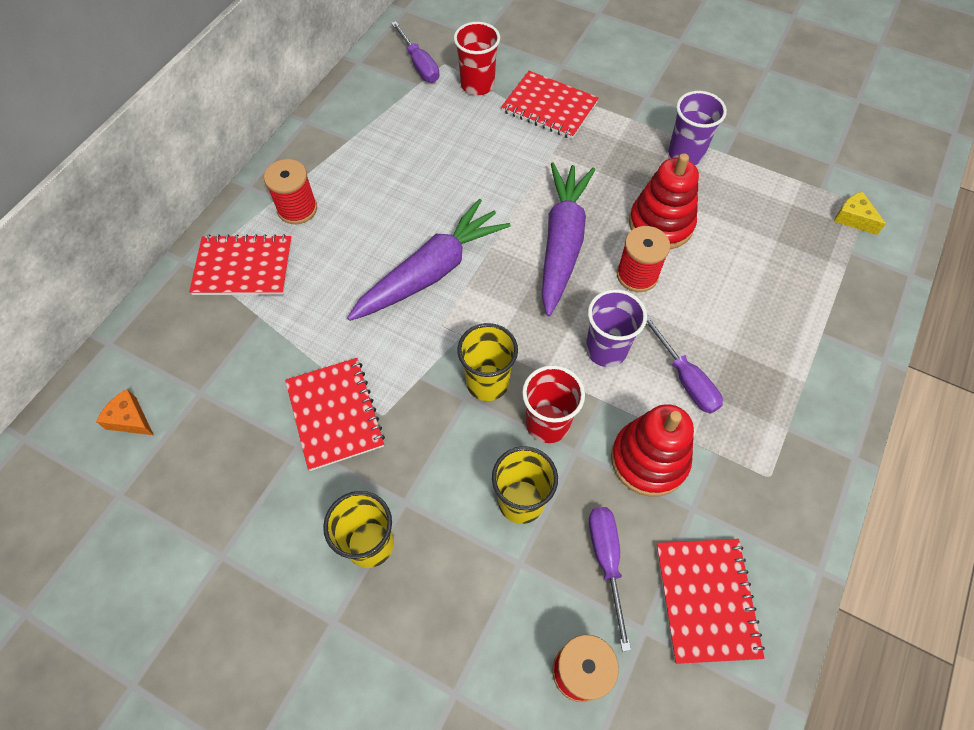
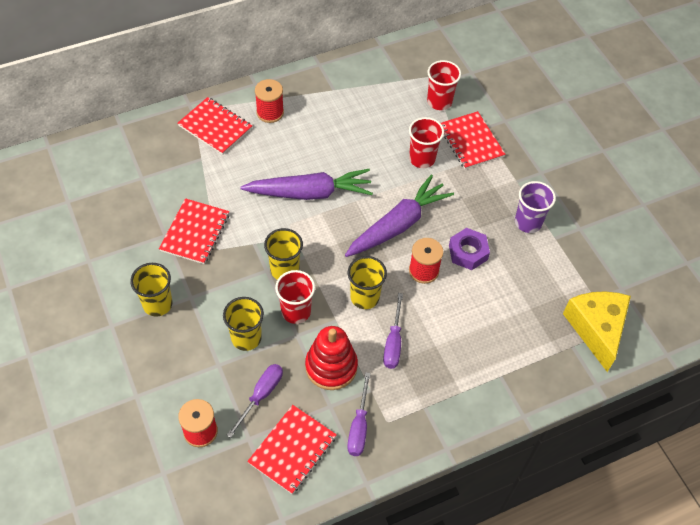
camera: 35 degrees right, 5 degrees down
(130, 419) = (100, 169): orange cheese -> none
(419, 64) = (416, 68): purple screwdriver -> purple screwdriver (359, 427)
(517, 155) = (422, 159): none -> red cup
(606, 349) = (364, 297): purple cup -> yellow cup
(660, 224) = (468, 252): red stacking toy -> purple nut
(853, 218) = (596, 329): yellow cheese -> yellow cheese, size x2.21

